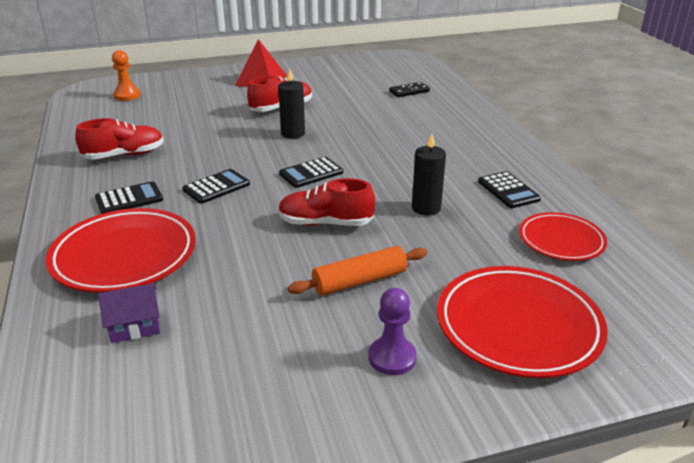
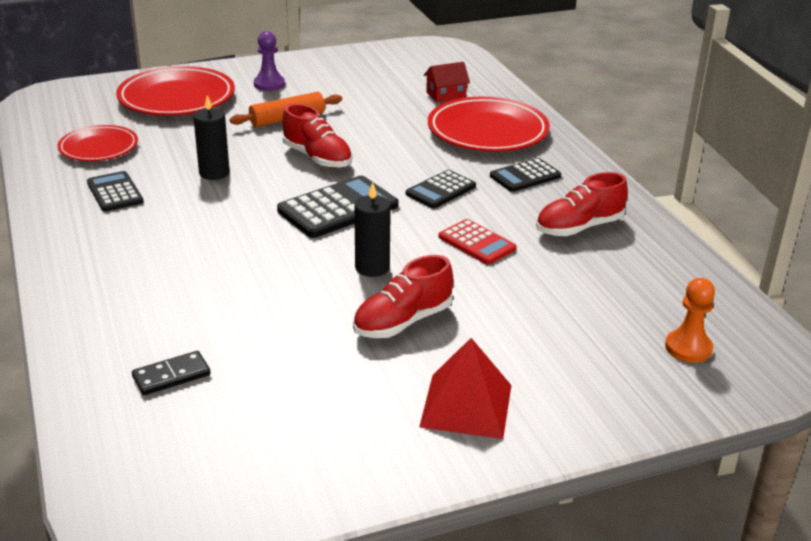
camera: 175 degrees right, 0 degrees up
(135, 326) = (446, 95): purple house -> red house
(211, 146) = (477, 243): none -> red calculator
(311, 173) = (338, 208): black calculator -> black calculator, size x1.60
(325, 223) = (317, 158): red shoe -> red shoe turned 45 degrees clockwise

